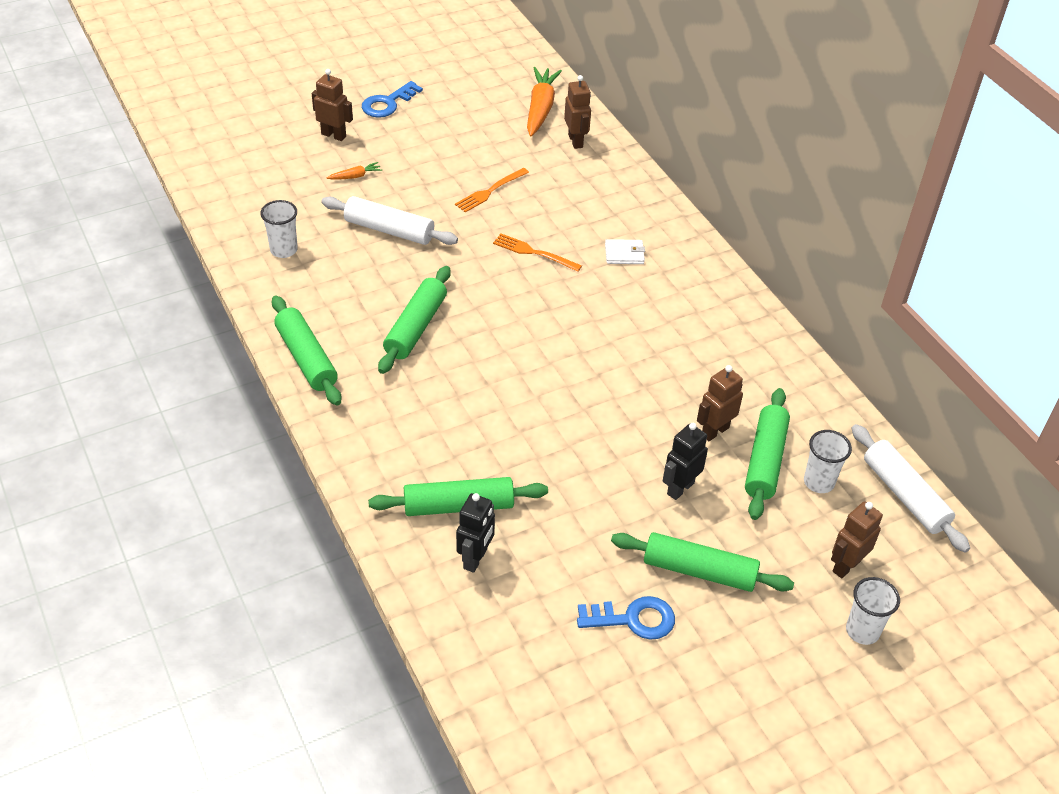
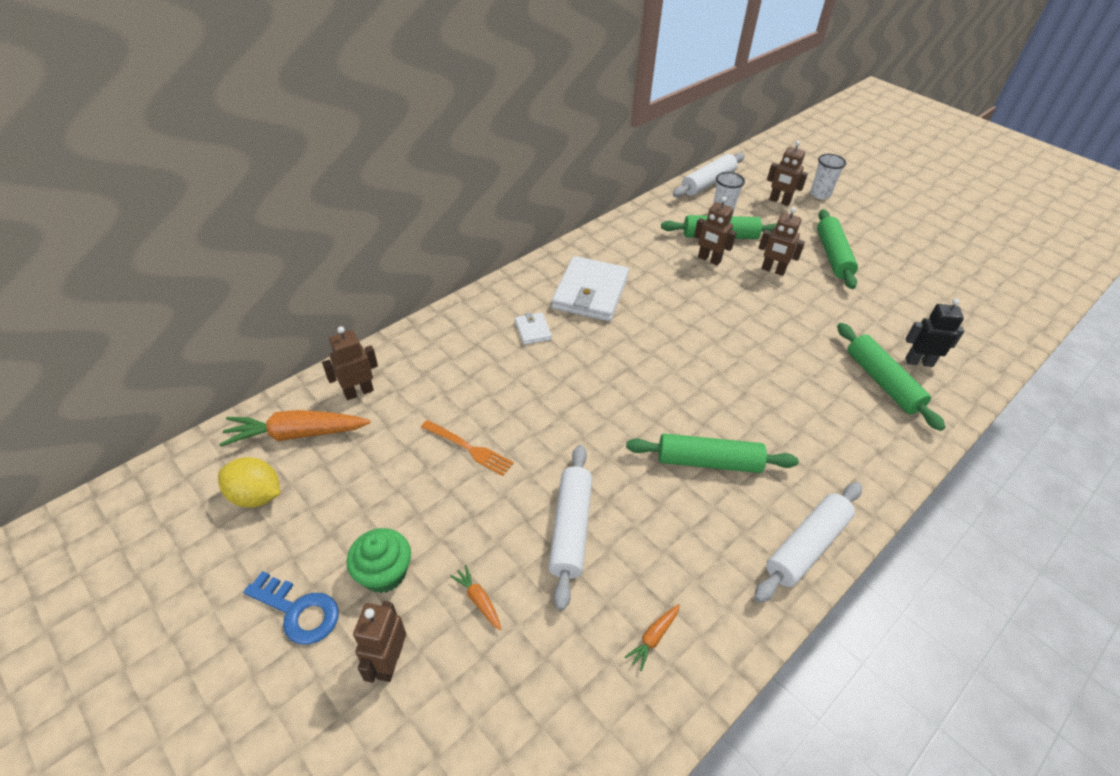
camera: 105 degrees left, 0 degrees up
(284, 250) = (653, 637): white cup -> orange carrot
(306, 358) = (806, 546): green rolling pin -> white rolling pin
(397, 139) = (384, 573): none -> green cupcake
(488, 89) = (256, 496): none -> yellow lemon
(533, 252) = (557, 393): orange fork -> none
(633, 619) = (894, 279): blue key -> none
(674, 309) = (590, 292): none -> white wallet
(680, 488) = (773, 270): black robot -> brown robot

